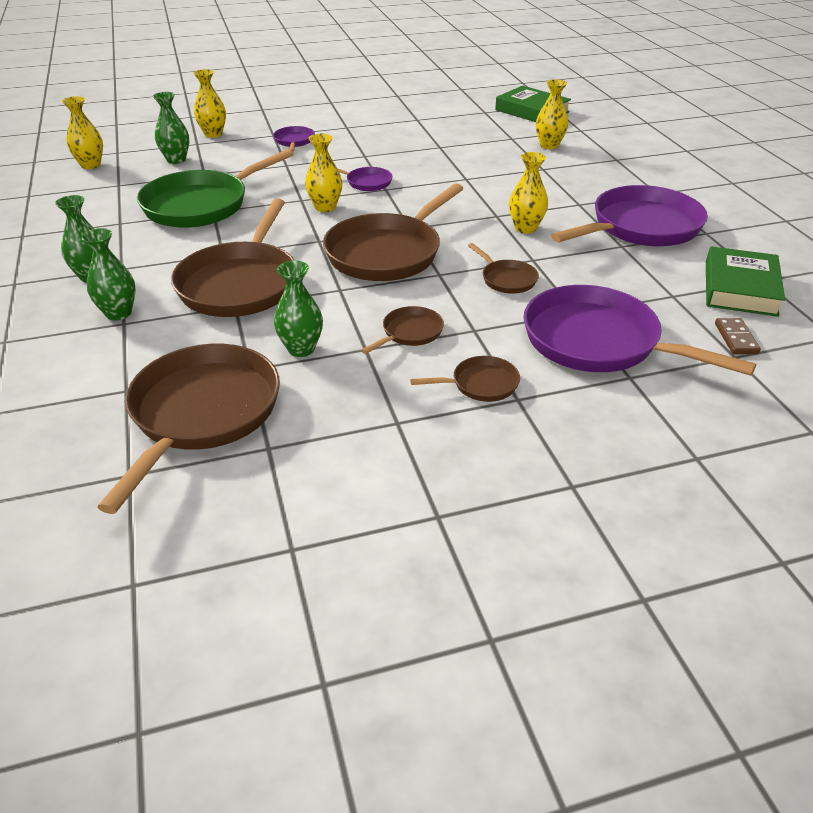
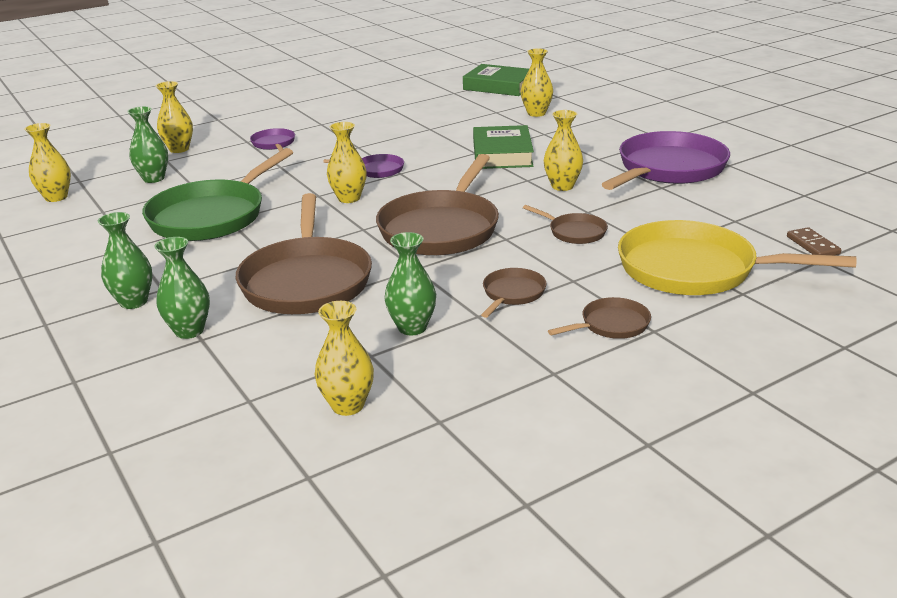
camera: 15 degrees left, 10 degrees down
(201, 414) = (348, 405): brown pan -> yellow vase
(598, 342) = (695, 269): purple pan -> yellow pan
(740, 288) = (789, 205): green book -> green book (502, 154)

